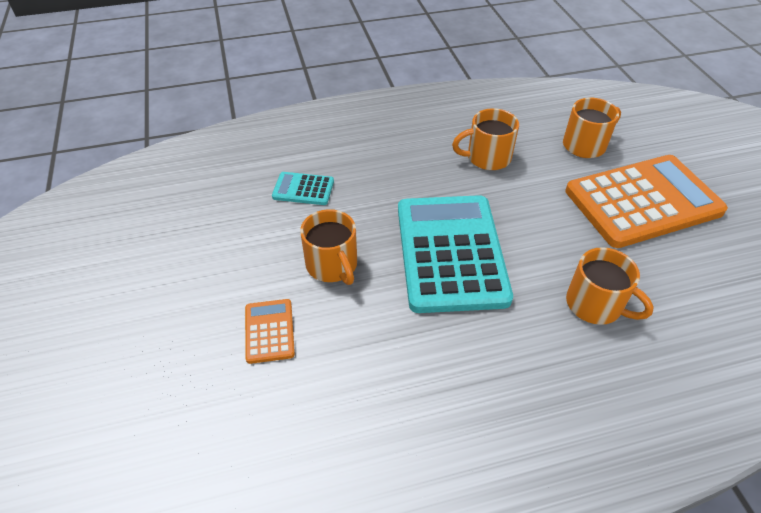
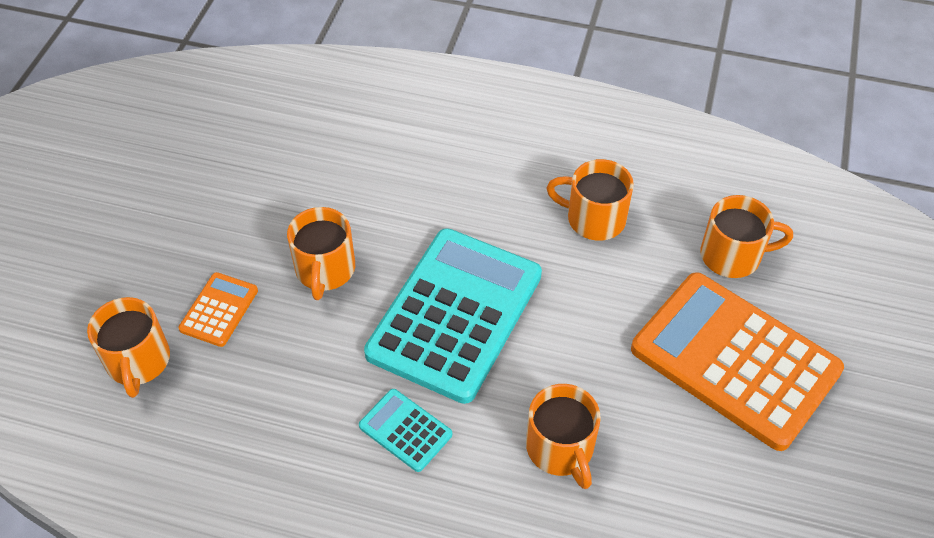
camera: 30 degrees right, 5 degrees up
(228, 404) = (138, 362): none -> orange mug
(303, 189) = (359, 168): turquoise calculator -> turquoise calculator (405, 430)
(642, 201) = (734, 360): orange calculator -> orange calculator turned 150 degrees counterclockwise

